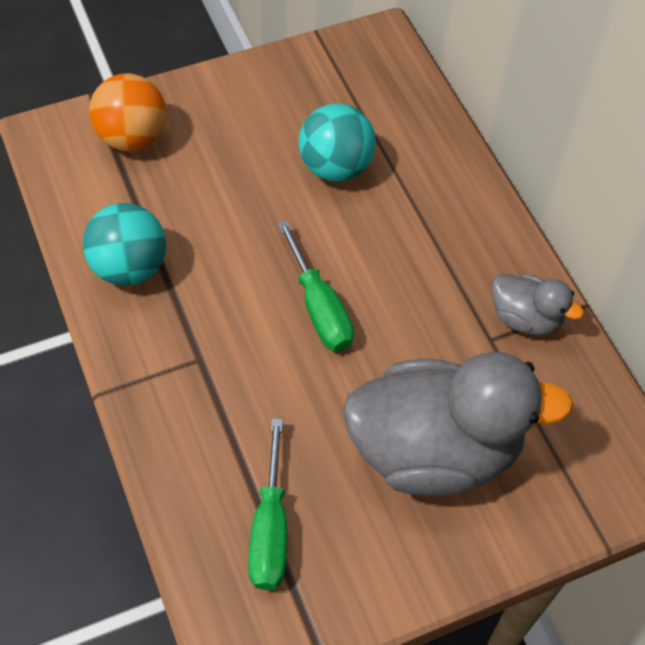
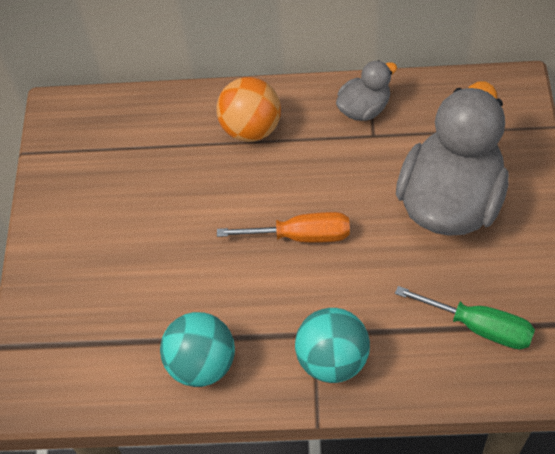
camera: 60 degrees left, 0 degrees up
(132, 137) = (64, 325): orange ball -> orange ball (251, 128)
(319, 308) = (301, 236): green screwdriver -> orange screwdriver
(335, 167) = (172, 183): turquoise ball -> turquoise ball (332, 359)

